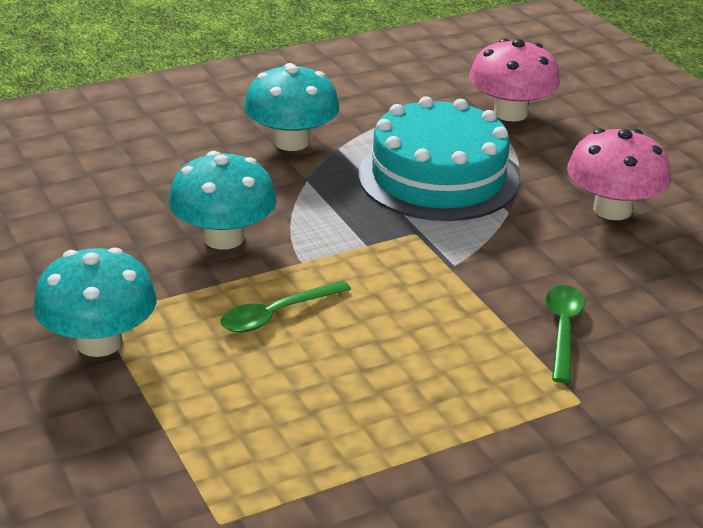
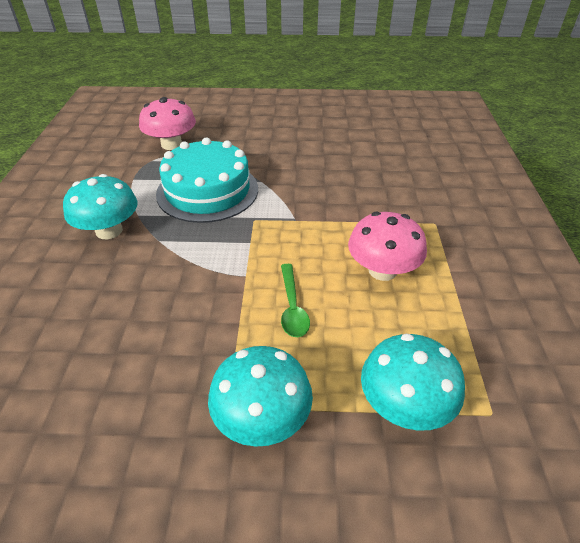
camera: 60 degrees left, 10 degrees up
(223, 238) = (188, 302): turquoise mushroom -> turquoise mushroom (404, 405)
(563, 330) = (375, 206): green spoon -> none
(612, 209) = (287, 151): pink mushroom -> pink mushroom (382, 270)

